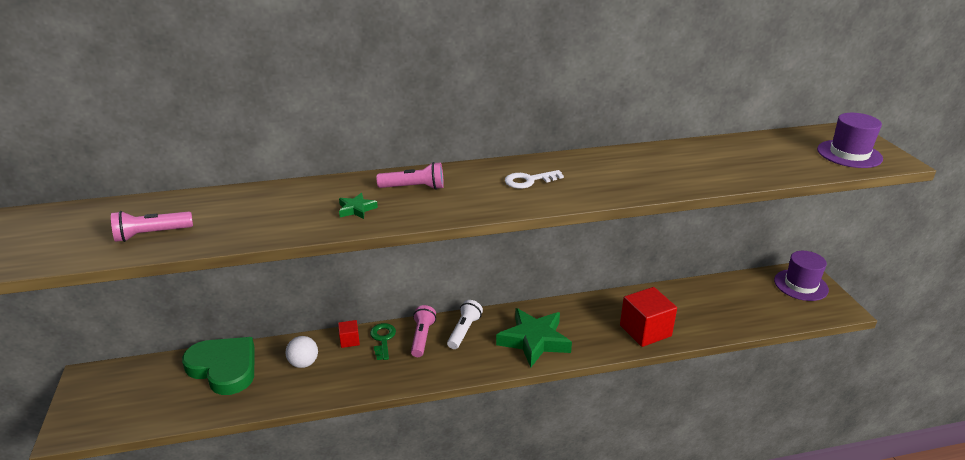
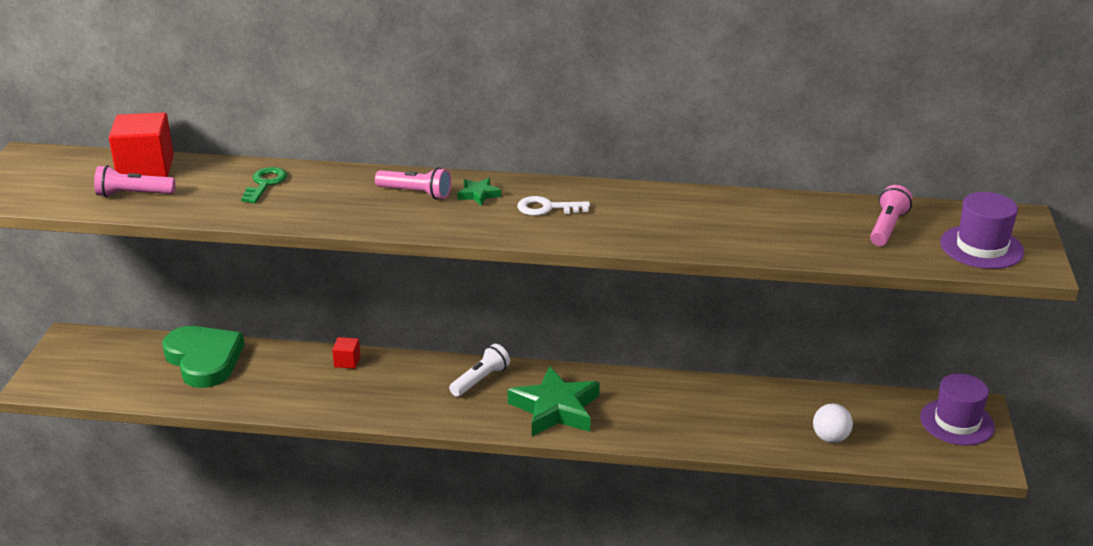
camera: 20 degrees right, 0 degrees up
(304, 363) = (287, 374): white ball -> white ball (830, 438)
(356, 209) = (340, 206): green star -> green star (479, 194)
(383, 339) = (384, 368): green key -> green key (265, 184)
(422, 337) = (429, 376): pink flashlight -> pink flashlight (887, 227)
(645, 331) = (700, 429): red cube -> red cube (146, 168)

